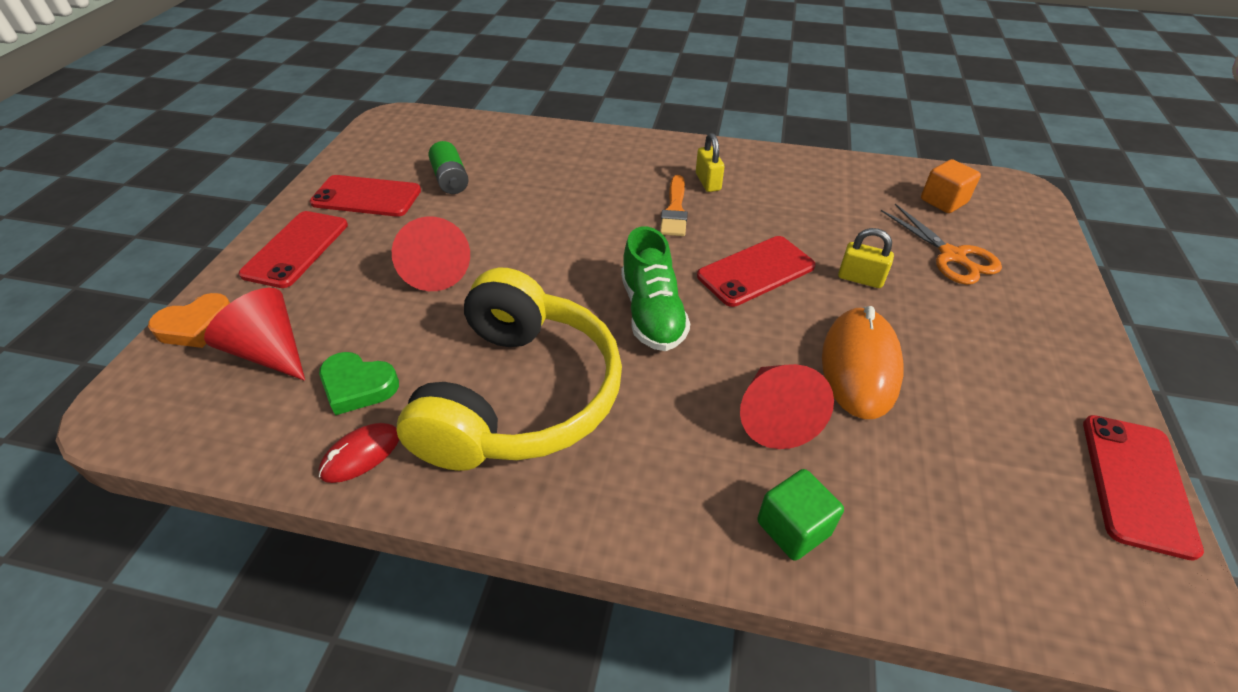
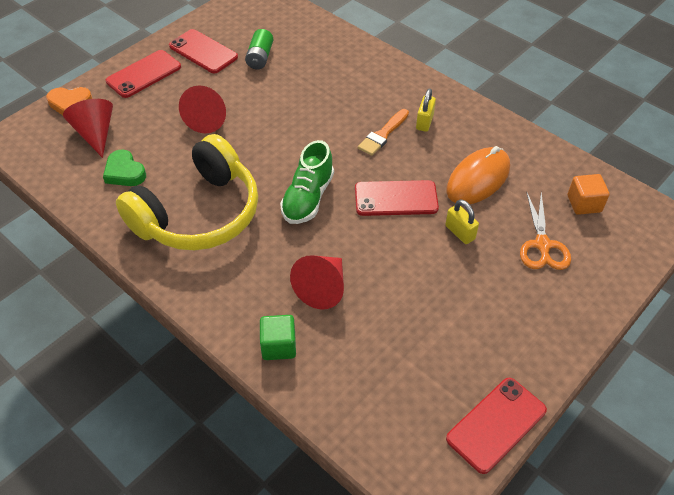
camera: 30 degrees right, 5 degrees up
(361, 454) = (104, 209): red mouse -> none
(860, 366) = (401, 284): orange mouse -> orange mouse (478, 179)

